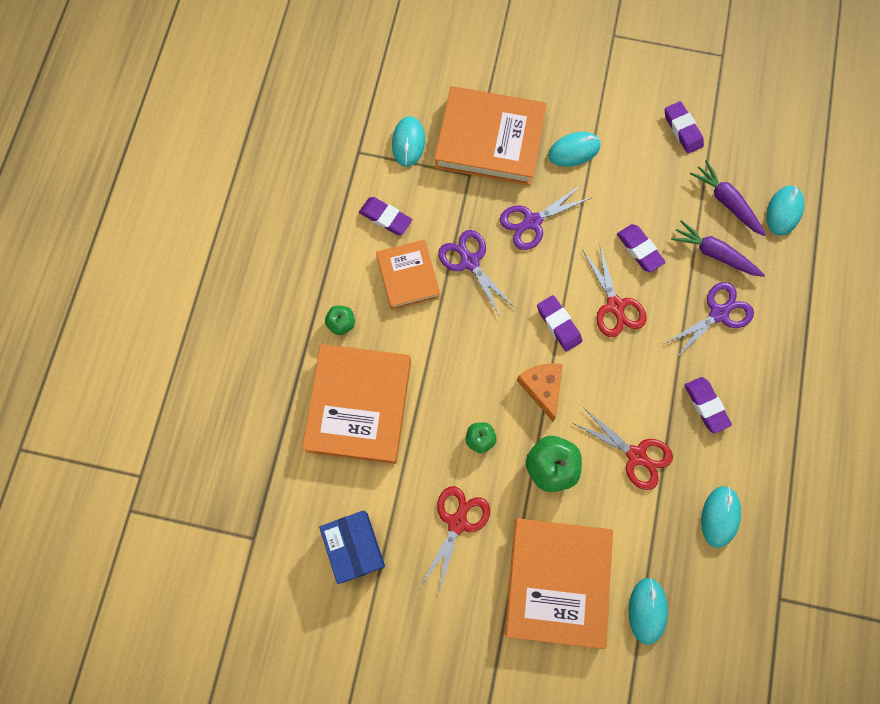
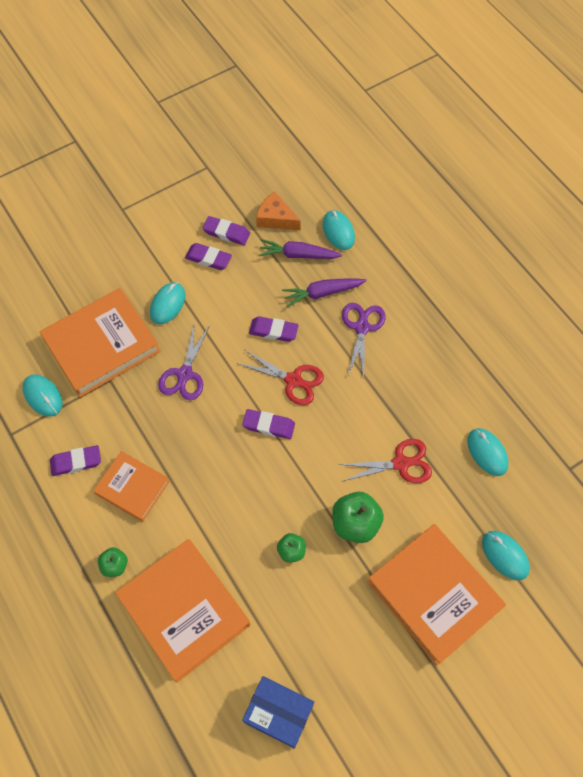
camera: 45 degrees left, 10 degrees down
(457, 522) = (332, 622): red scissors -> none
(470, 262) = (167, 438): purple scissors -> none
(542, 388) = (299, 477): orange cheese -> orange cheese (276, 218)
(706, 405) = (411, 391): purple eraser -> purple eraser (208, 259)

